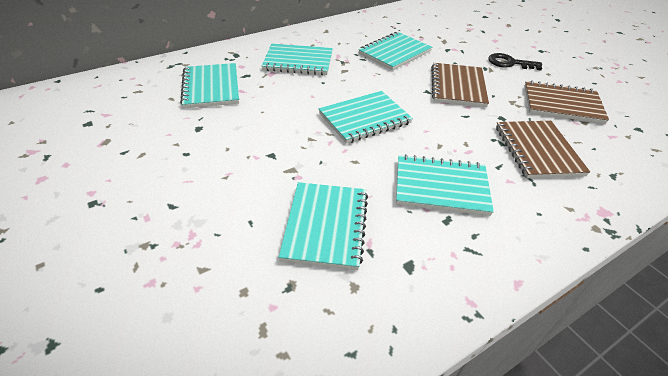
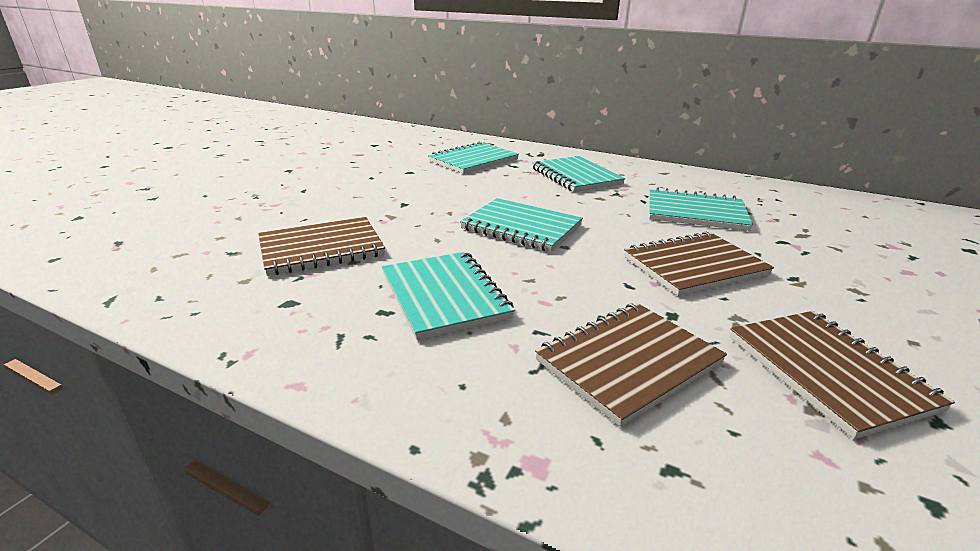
camera: 60 degrees right, 15 degrees down
(326, 226) = (321, 249): turquoise notebook -> brown notebook
(509, 63) = (859, 296): black key -> none

